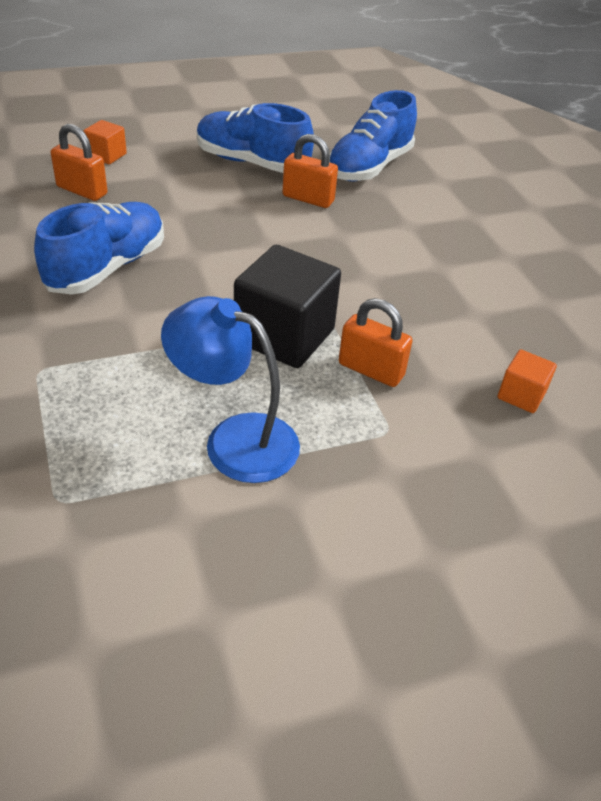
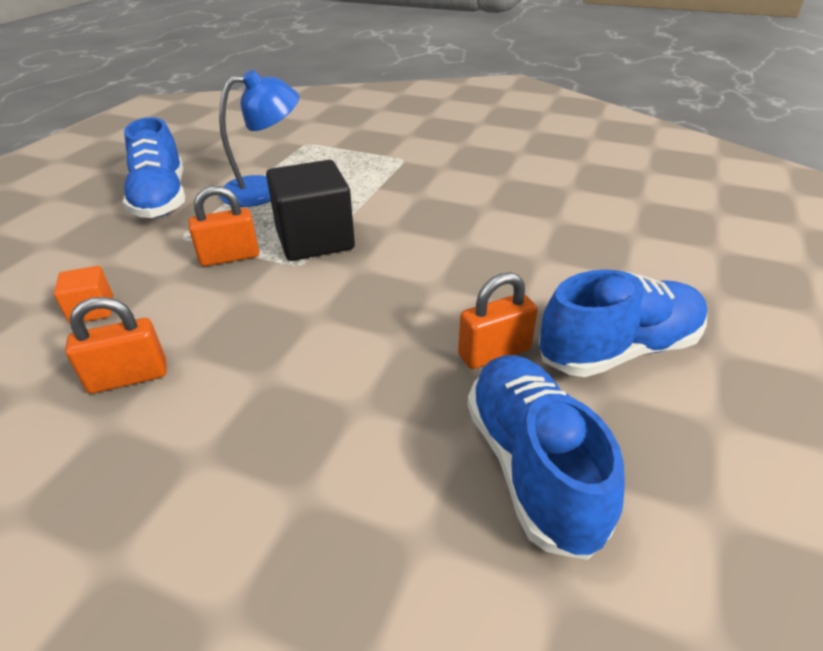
camera: 135 degrees right, 5 degrees down
(82, 190) = (621, 225): orange padlock -> orange padlock (128, 377)
(107, 155) = (694, 258): orange cube -> none
(107, 268) = (484, 203): blue shoe -> blue shoe (161, 199)

